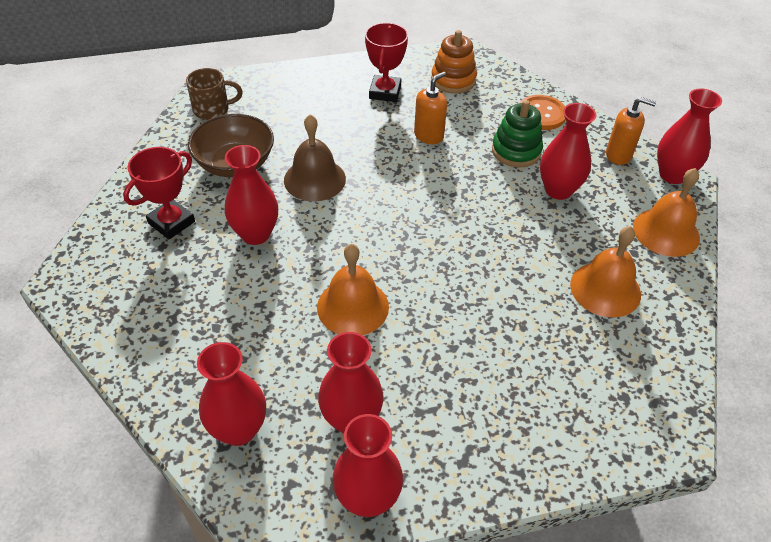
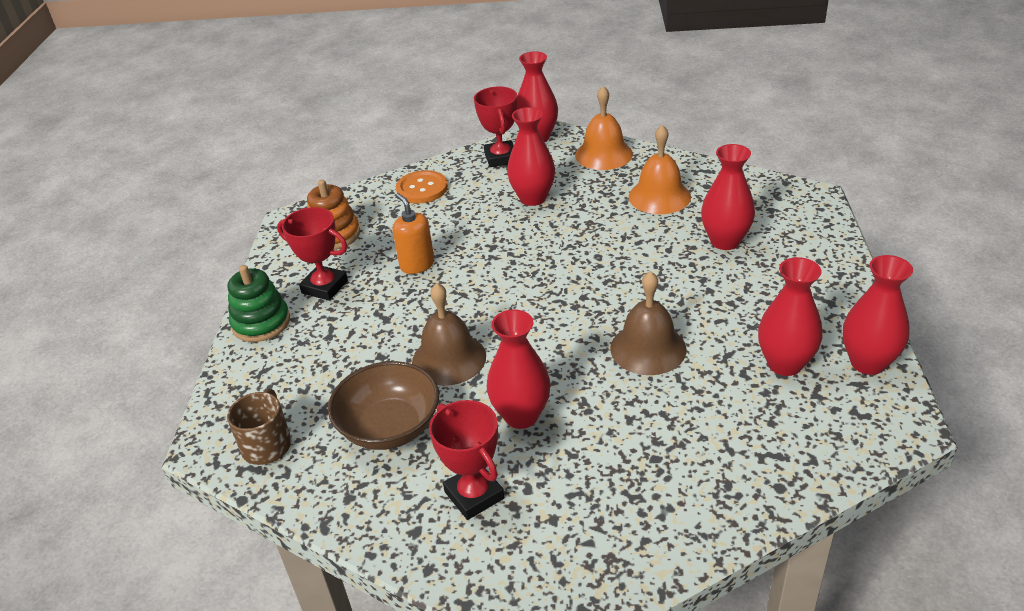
camera: 70 degrees left, 10 degrees down
(239, 429) = (793, 446): red vase -> red vase (725, 241)
(353, 306) = (648, 348): orange bell -> brown bell
(516, 151) = (468, 213): green stacking toy -> green stacking toy (261, 323)
(618, 155) = (501, 158): orange soap dispenser -> red trophy

